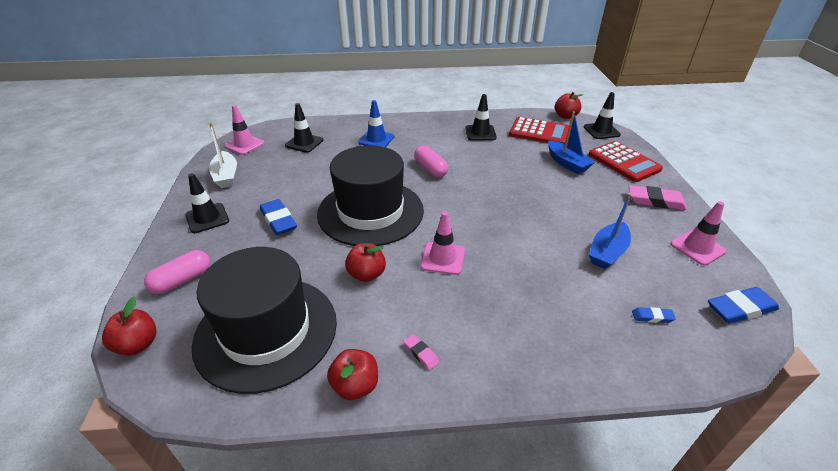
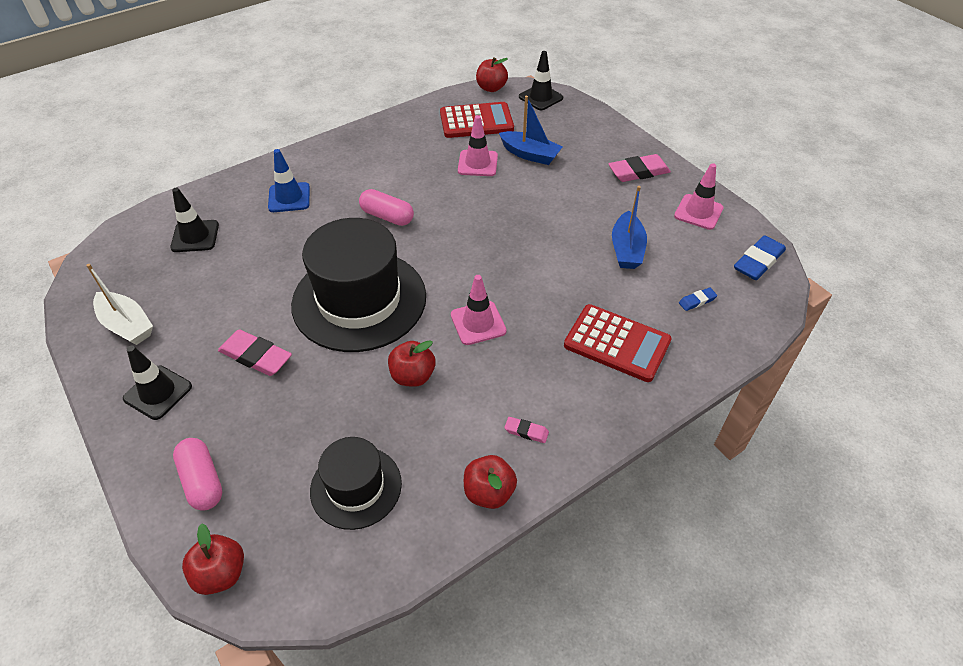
camera: 30 degrees left, 10 degrees up
(182, 280) = (202, 481): pink capsule -> pink capsule turned 45 degrees counterclockwise
(244, 145) = (109, 269): pink traffic cone -> pink traffic cone (477, 163)
(266, 331) = (356, 487): black hat -> black hat, size x0.55
(278, 220) = (256, 356): blue eraser -> pink eraser
(480, 133) = (410, 144): black traffic cone -> none
(624, 162) = (585, 133): red calculator -> red calculator (617, 343)

